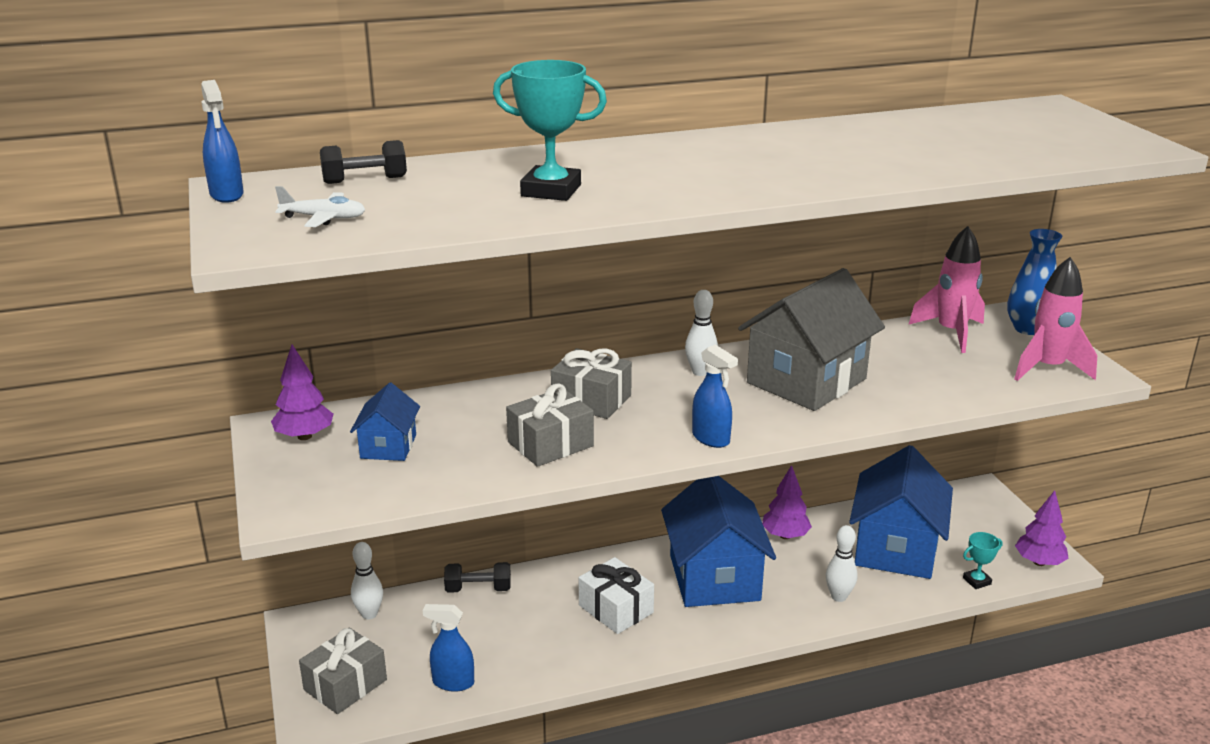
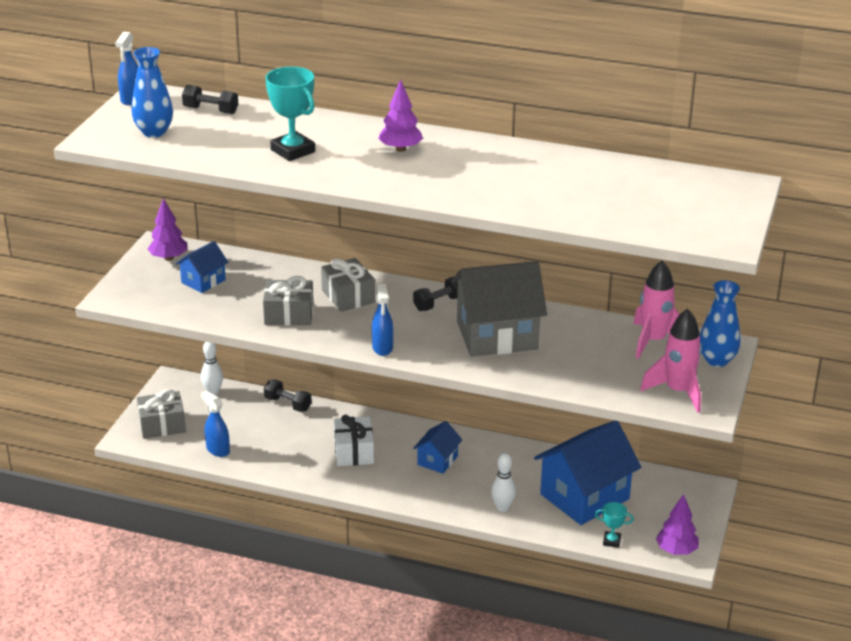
camera: 35 degrees right, 5 degrees up
(323, 218) = (154, 132): white plane -> blue vase
(700, 372) = (439, 303): white bowling pin -> black dumbbell
(714, 577) = (437, 460): blue house -> blue house, size x0.50
(785, 535) = (519, 455): purple tree -> purple tree (400, 149)

